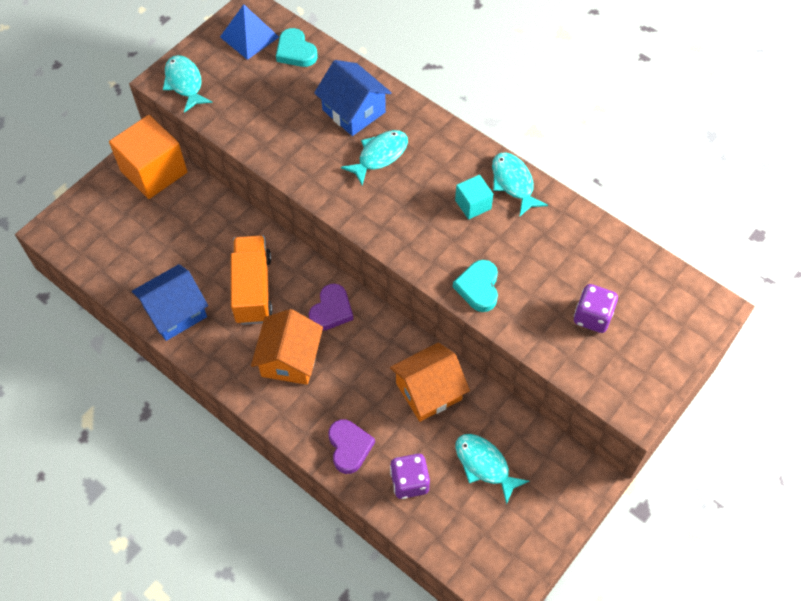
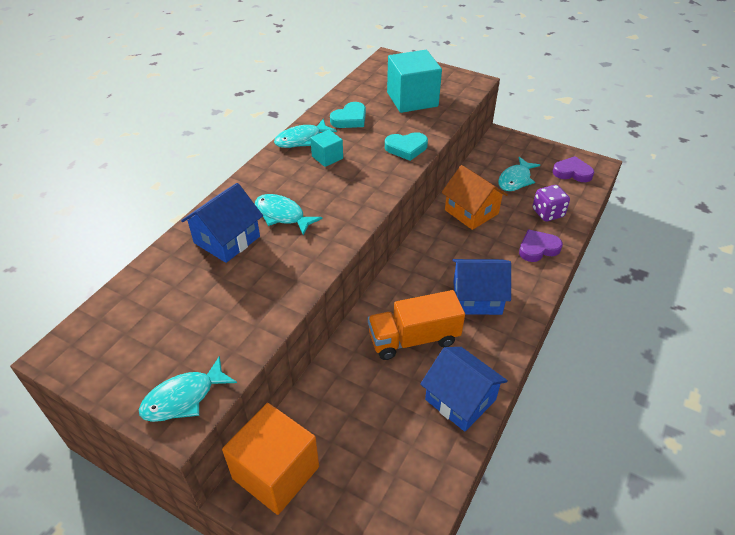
camera: 100 degrees left, 15 degrees down
(249, 37) = (108, 346): blue pyramid -> none
(290, 359) = (477, 298): orange house -> blue house
(295, 51) = (138, 298): turquoise heart -> turquoise heart (350, 119)
(331, 310) = (419, 278): purple heart -> purple heart (572, 172)
(592, 317) = (412, 99): purple dice -> turquoise cube

